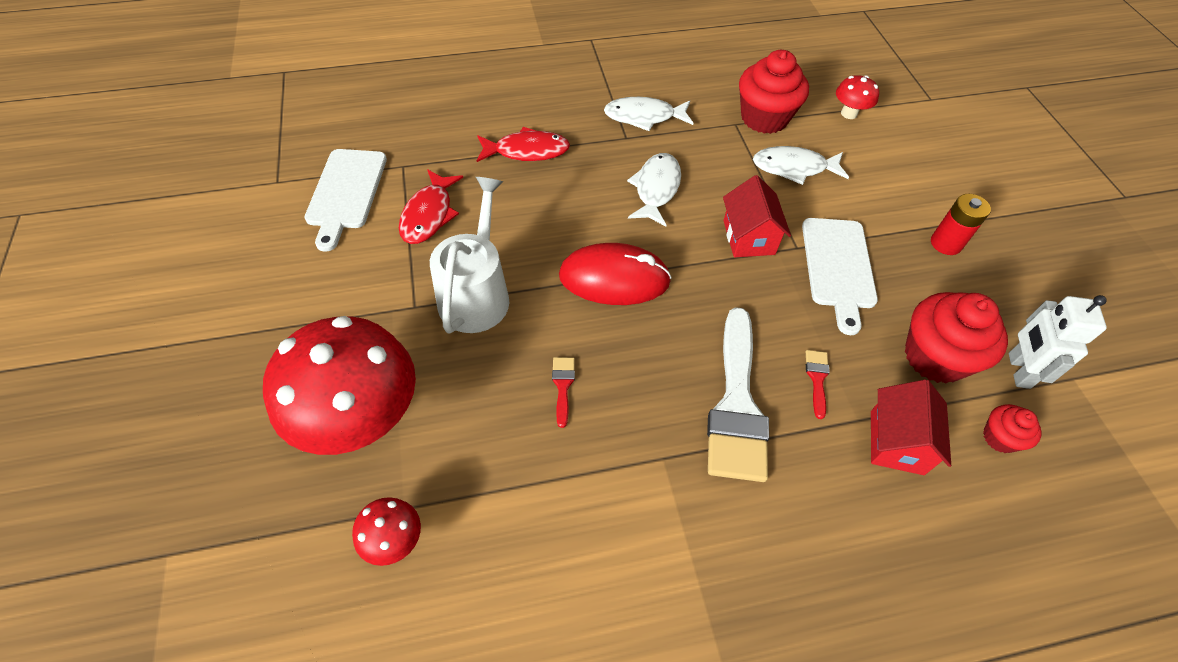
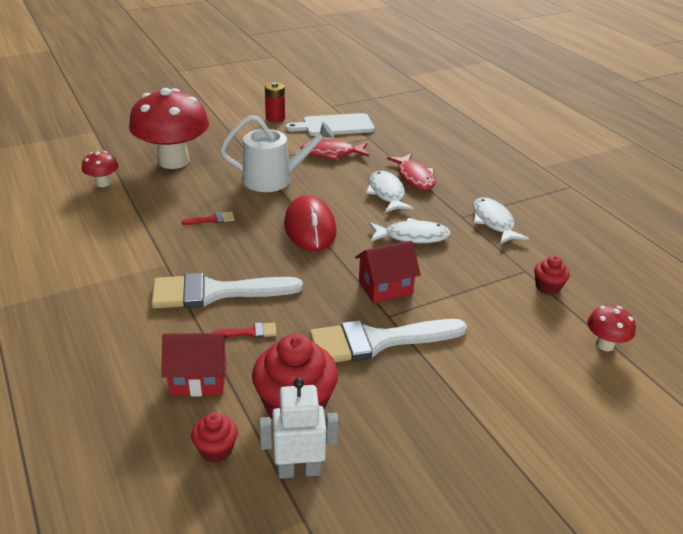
camera: 75 degrees right, 20 degrees down
(764, 118) = (547, 287): red cupcake -> red cupcake, size x0.51
(794, 168) = (490, 309): white fish -> white fish (387, 193)
(838, 267) = (377, 341): white cutting board -> white brush
(946, 243) = (449, 419): red battery -> red battery (275, 118)

